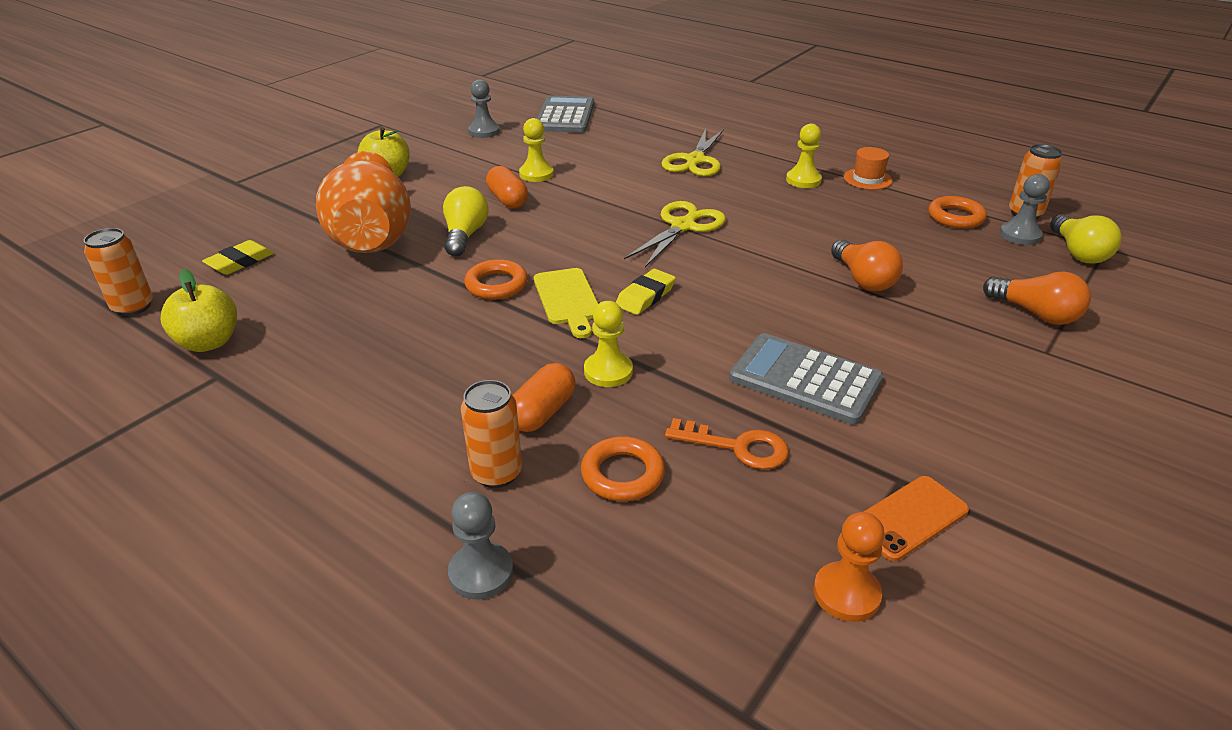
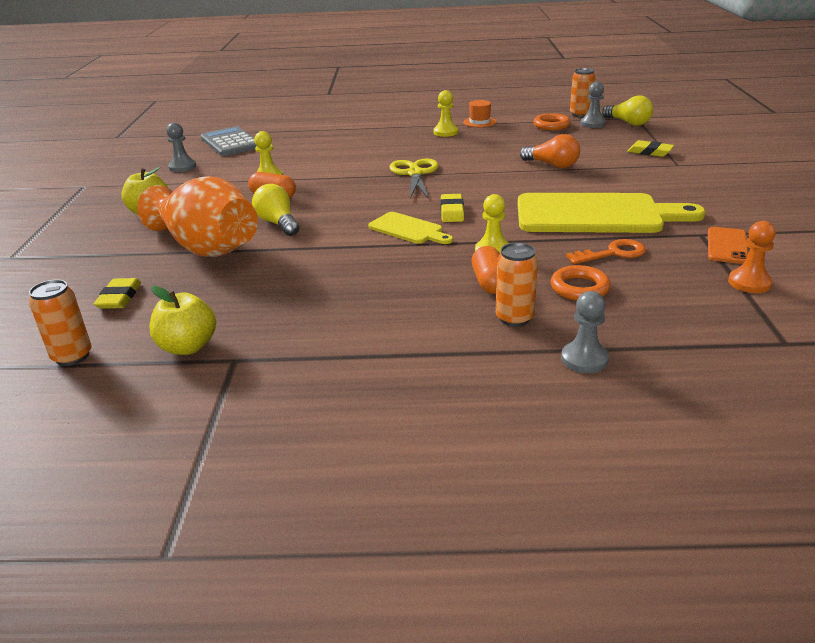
camera: 35 degrees left, 5 degrees down
(496, 285) = (349, 239): orange ring -> none
(695, 161) = (365, 141): yellow scissors -> none
(805, 379) = (596, 215): grey calculator -> yellow cutting board
(1035, 313) = (650, 152): orange light bulb -> yellow eraser

